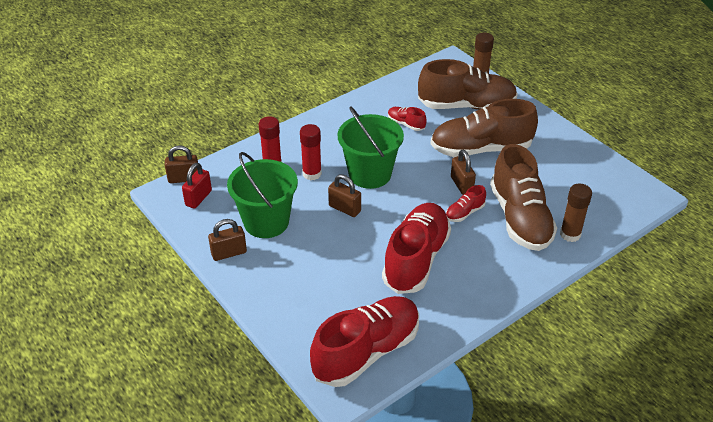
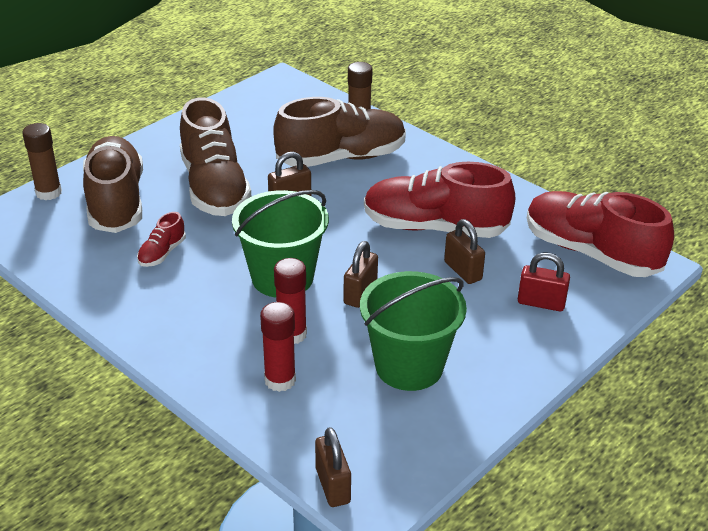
camera: 100 degrees left, 5 degrees down
(198, 198) = (377, 455): red padlock -> red padlock (541, 303)
(229, 253) = (484, 394): brown padlock -> brown padlock (462, 271)
(464, 213) = (342, 196): red shoe -> none

